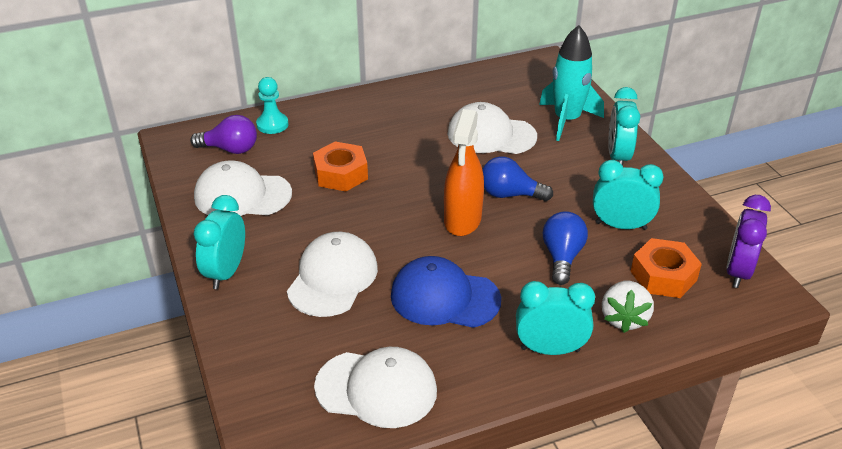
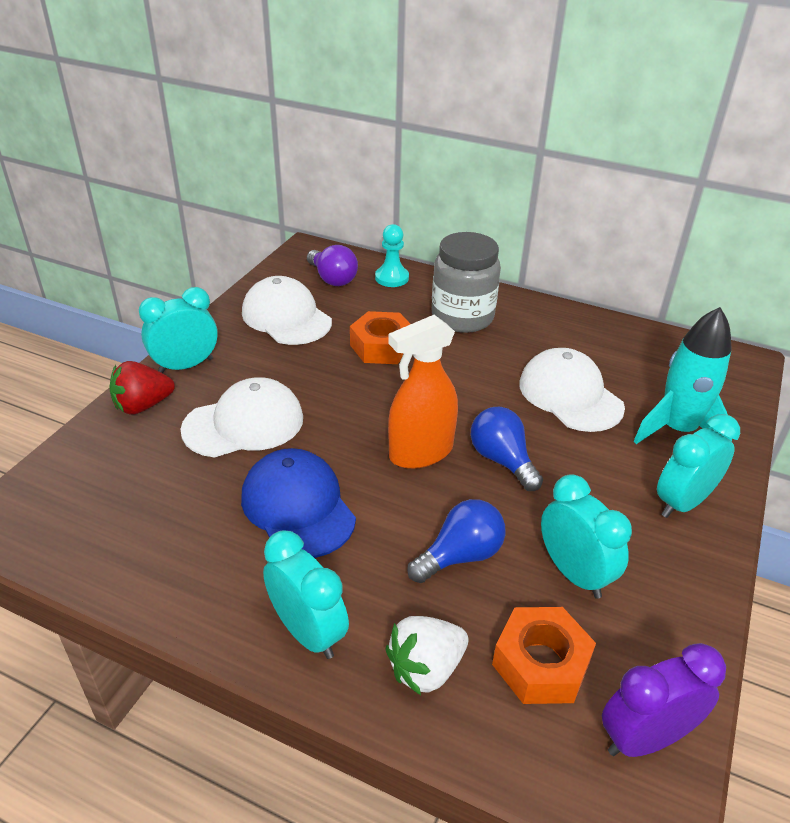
camera: 45 degrees right, 0 degrees up
(242, 317) = (143, 406): none -> red strawberry
(361, 124) = (462, 317): none -> grey jar
(376, 389) = (129, 537): white cap -> none

